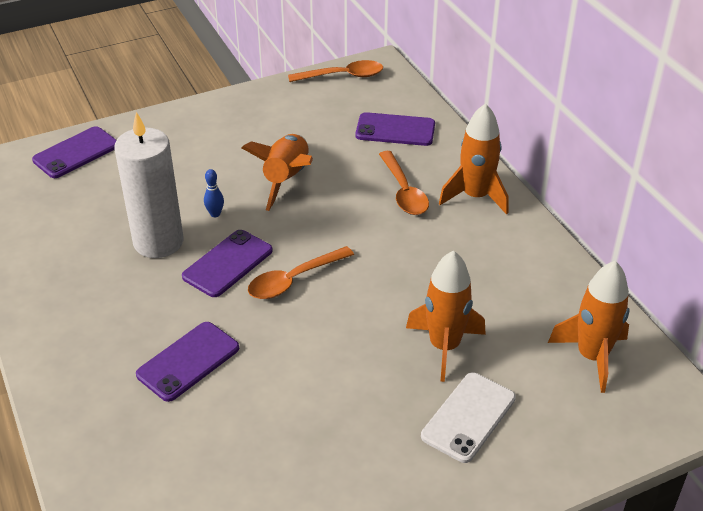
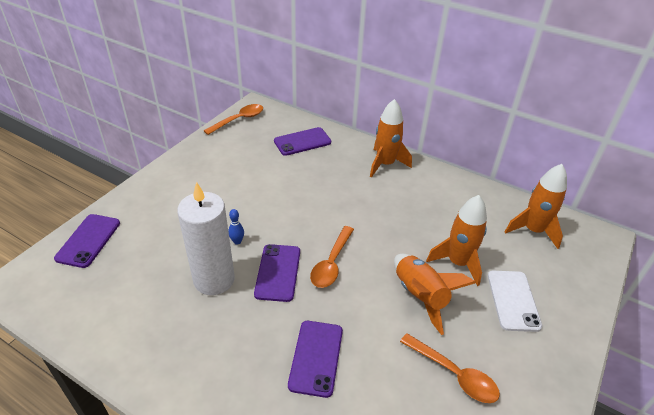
camera: 35 degrees left, 0 degrees up
(286, 179) = (264, 198): orange rocket -> orange rocket (420, 296)
(404, 191) = (343, 177): orange spoon -> orange spoon (454, 374)

